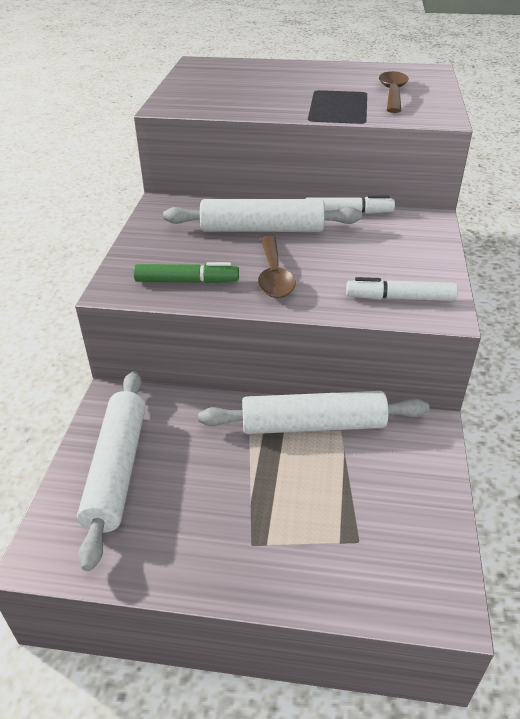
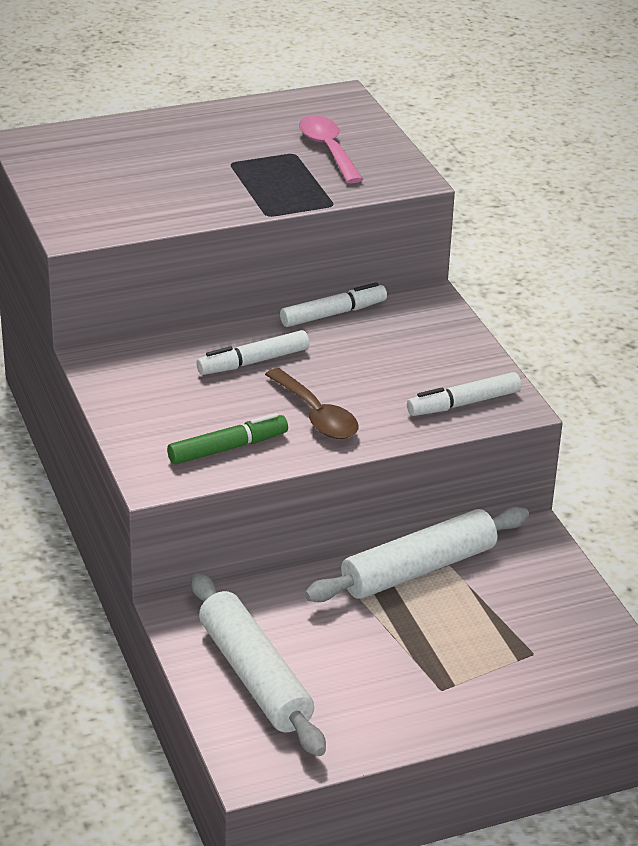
camera: 30 degrees left, 5 degrees down
(262, 229) = (253, 362): white rolling pin -> white marker
(392, 93) = (328, 149): brown spoon -> pink spoon

